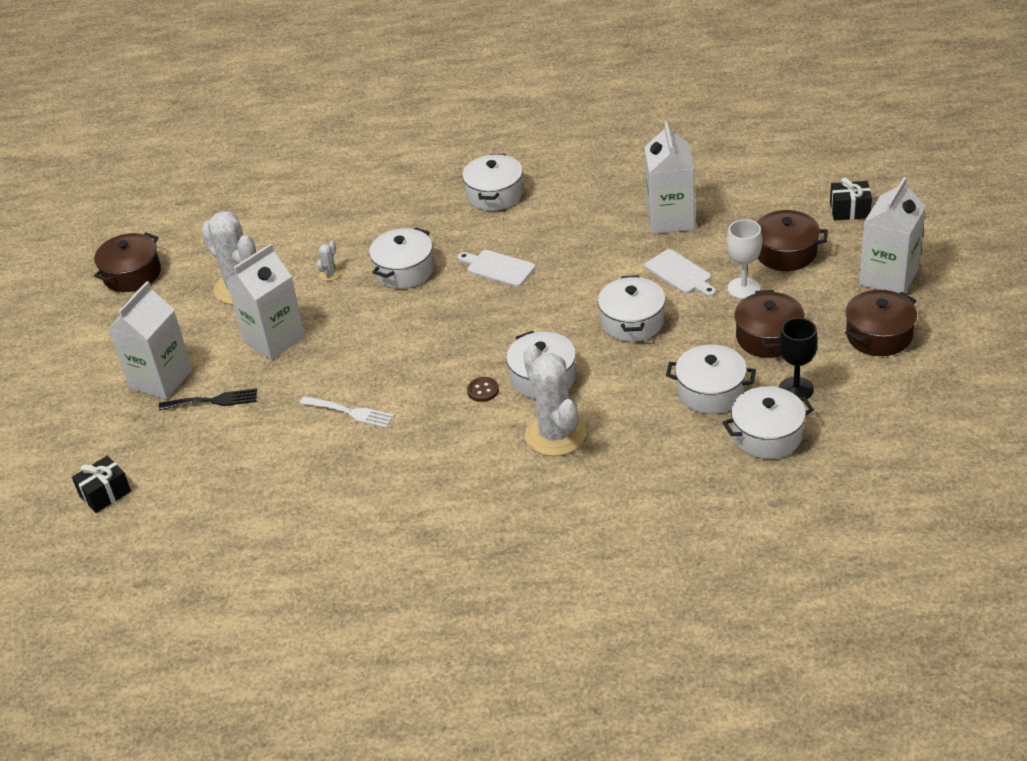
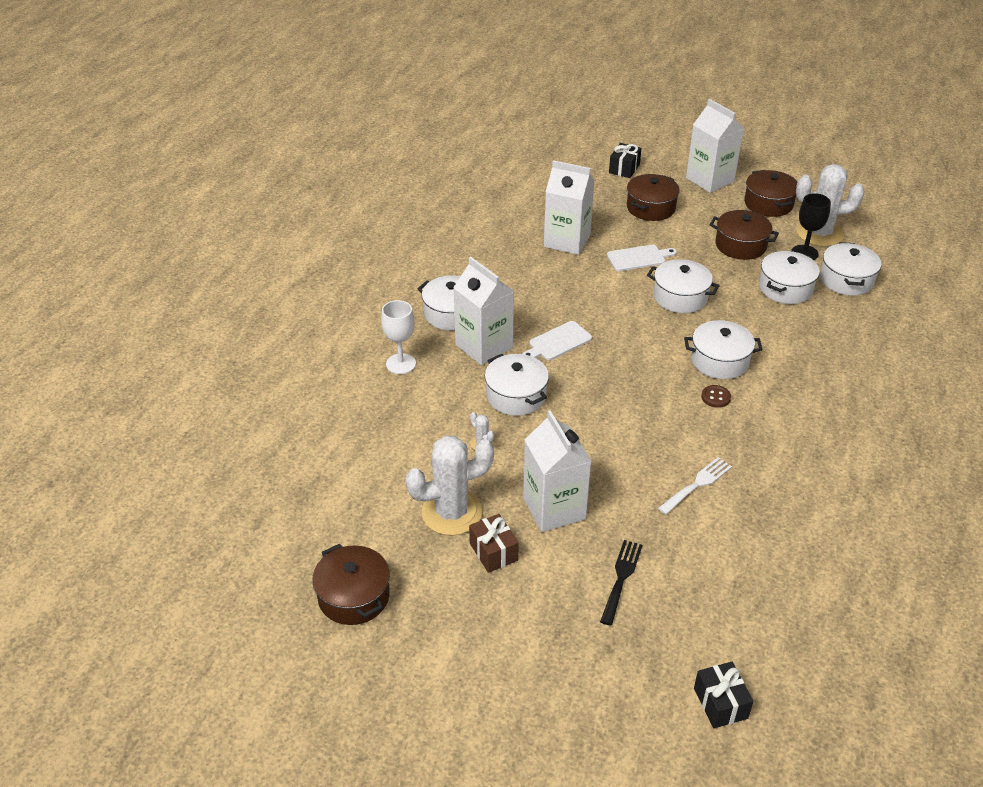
camera: 70 degrees left, 0 degrees up
(161, 379) = (559, 612): white carton -> white carton (484, 346)
(209, 324) = (493, 552): none -> brown gift
(555, 434) = (793, 375): white cactus -> white cactus (819, 233)
(743, 288) = (678, 237): white goblet -> white goblet (401, 364)

